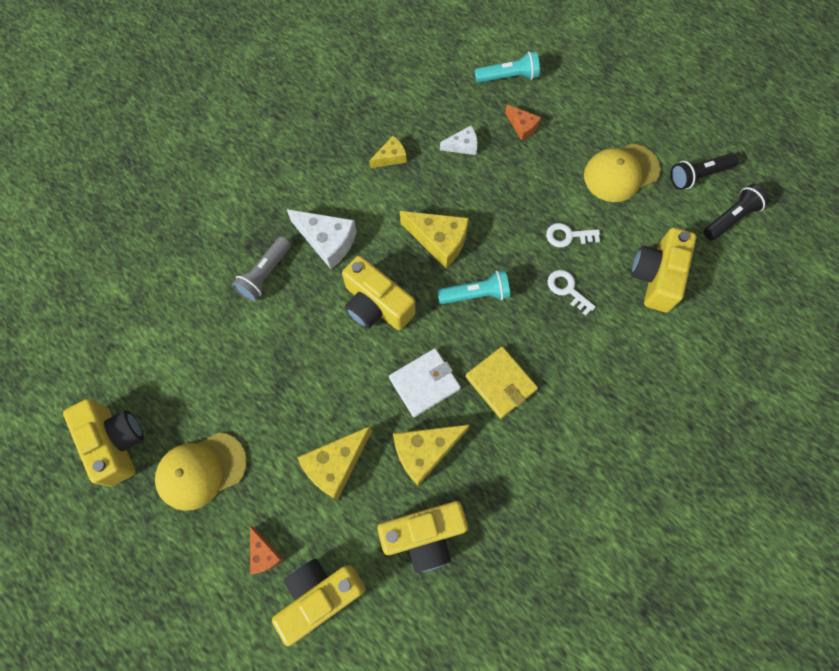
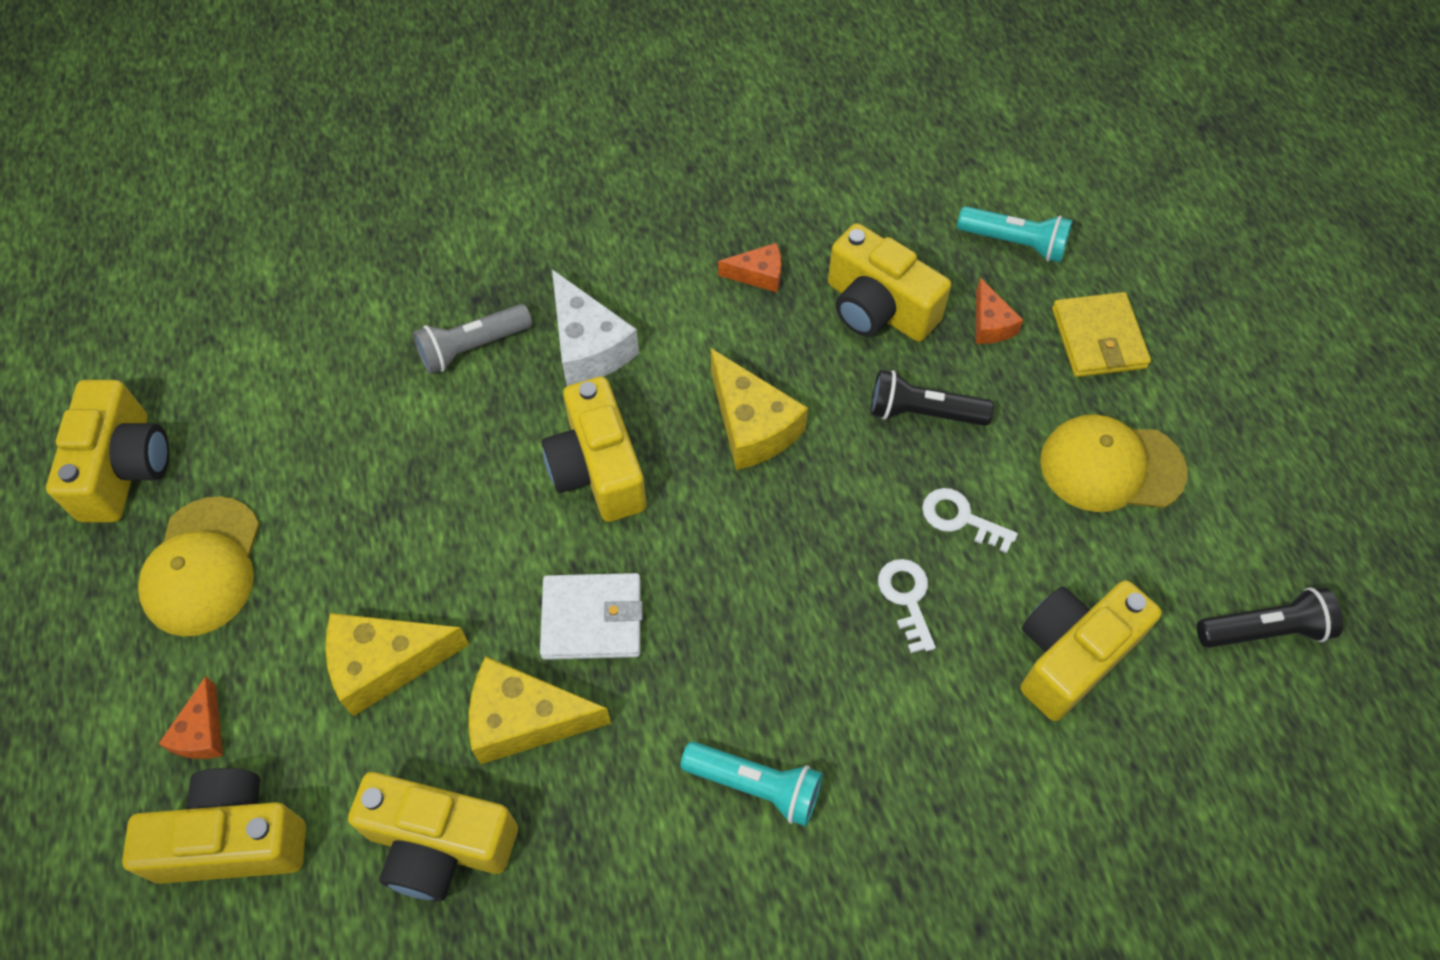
camera: 30 degrees right, 10 degrees down
(201, 471) = (203, 567): yellow cap -> yellow cap turned 90 degrees counterclockwise
(391, 157) = (758, 275): yellow cheese -> orange cheese
(462, 146) = (878, 308): white cheese -> yellow camera
(476, 294) = (757, 530): turquoise flashlight -> turquoise flashlight (756, 786)
(501, 383) = (708, 683): yellow wallet -> yellow wallet (1098, 338)
(698, 176) = (1245, 534): black flashlight -> black flashlight (922, 412)

